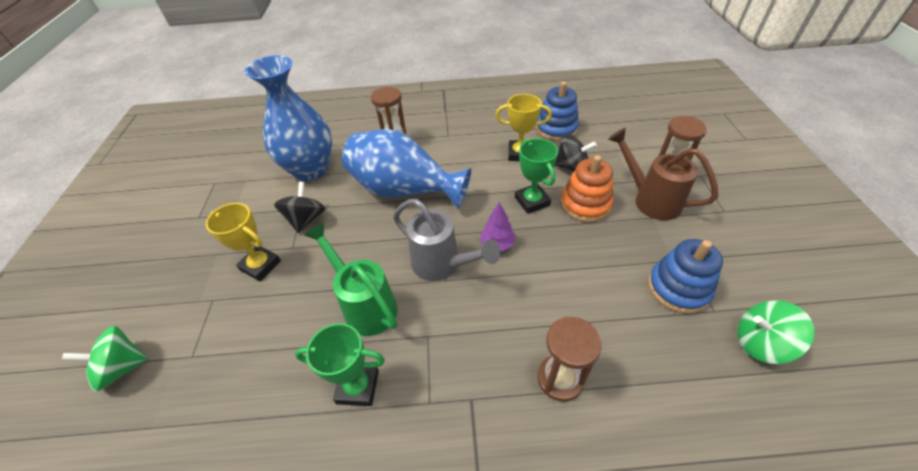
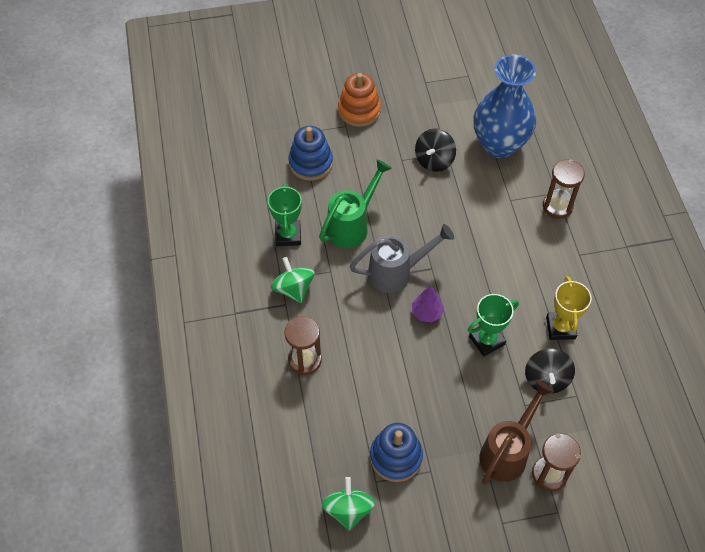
camera: 80 degrees right, 10 degrees up
(122, 368) = (289, 99): green spinning top -> green spinning top (293, 289)
(261, 265) = (380, 145): yellow trophy -> none
(306, 219) = (434, 160): black spinning top -> black spinning top turned 120 degrees clockwise
(404, 190) = (484, 229): blue vase -> none
(442, 265) = (397, 272): grey watering can -> grey watering can turned 135 degrees counterclockwise
(556, 129) = (615, 365): blue stacking toy -> blue stacking toy (311, 163)
(585, 204) = (490, 389): orange stacking toy -> orange stacking toy (359, 110)

